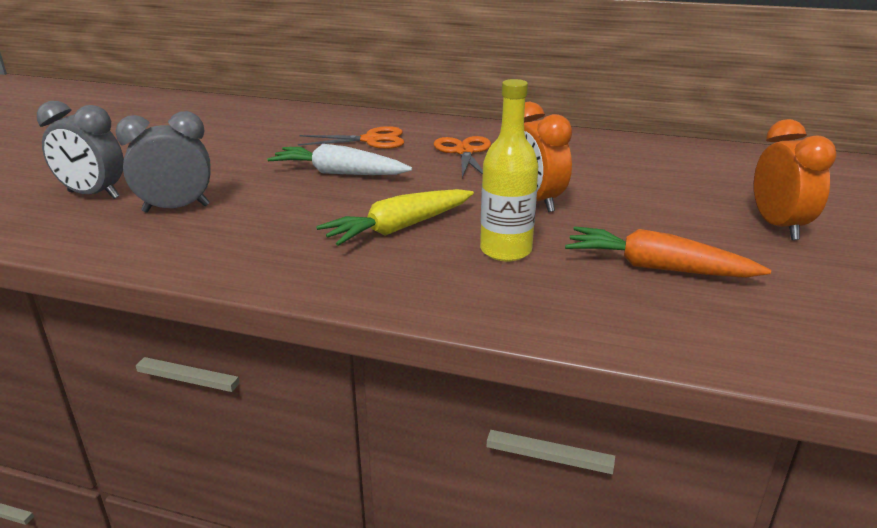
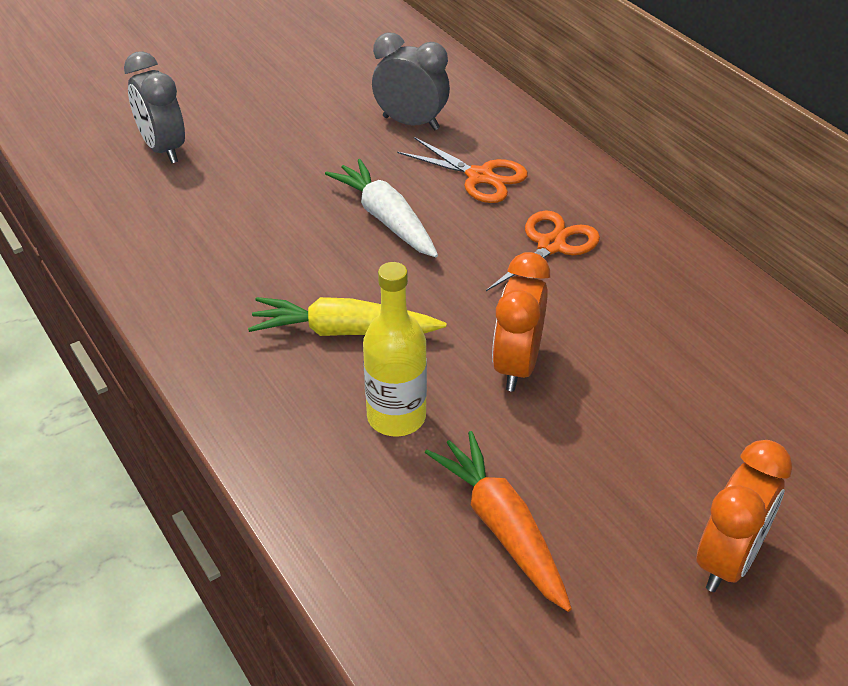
camera: 40 degrees right, 15 degrees up
(176, 208) = (203, 202): grey clock -> grey clock (411, 123)

